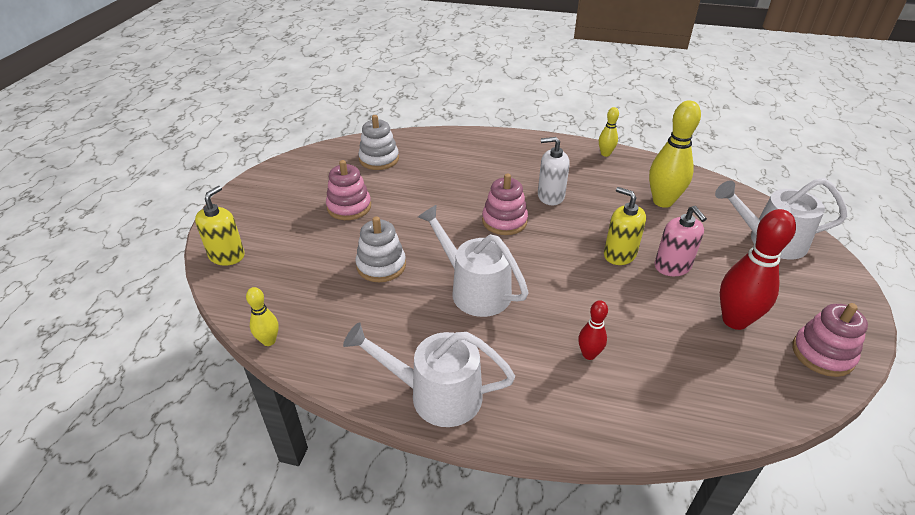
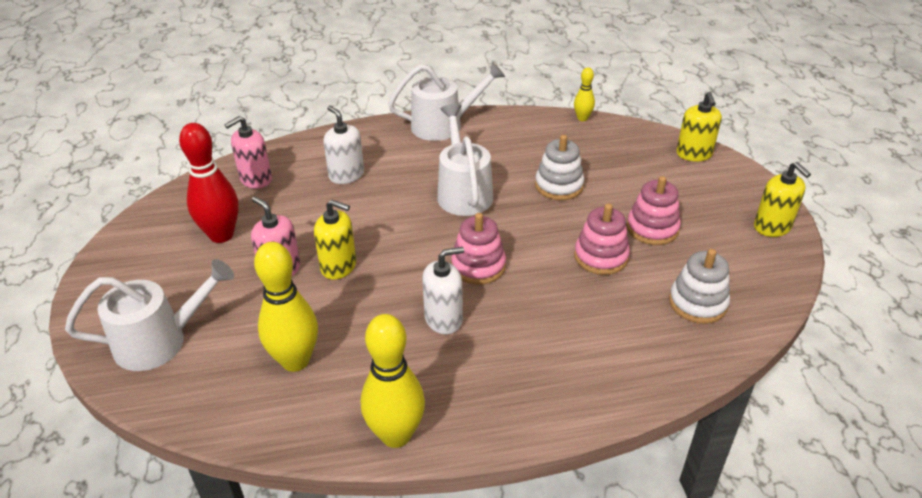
camera: 155 degrees right, 0 degrees up
(266, 182) = (772, 227): none -> yellow soap dispenser
(474, 289) = (463, 192): white watering can -> white watering can turned 120 degrees counterclockwise
(589, 354) = (346, 175): red bowling pin -> white soap dispenser
(605, 154) = (396, 435): yellow bowling pin -> yellow bowling pin, size x1.93
(702, 387) = (255, 179): none -> pink soap dispenser
(822, 354) = (148, 230): pink stacking toy -> pink stacking toy (601, 257)

